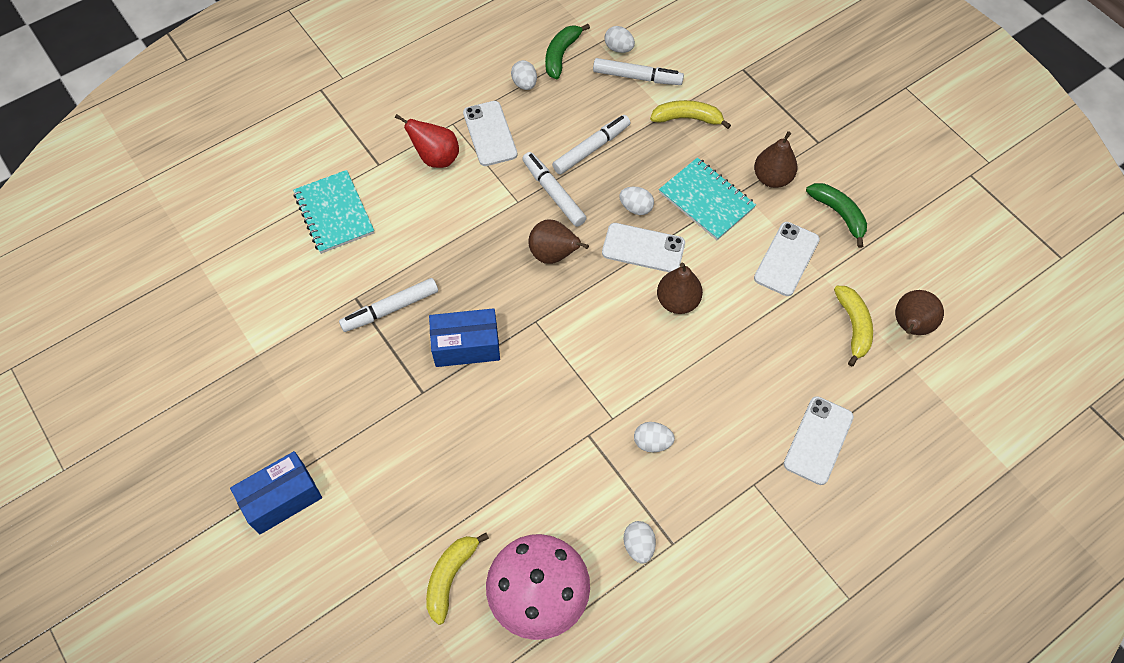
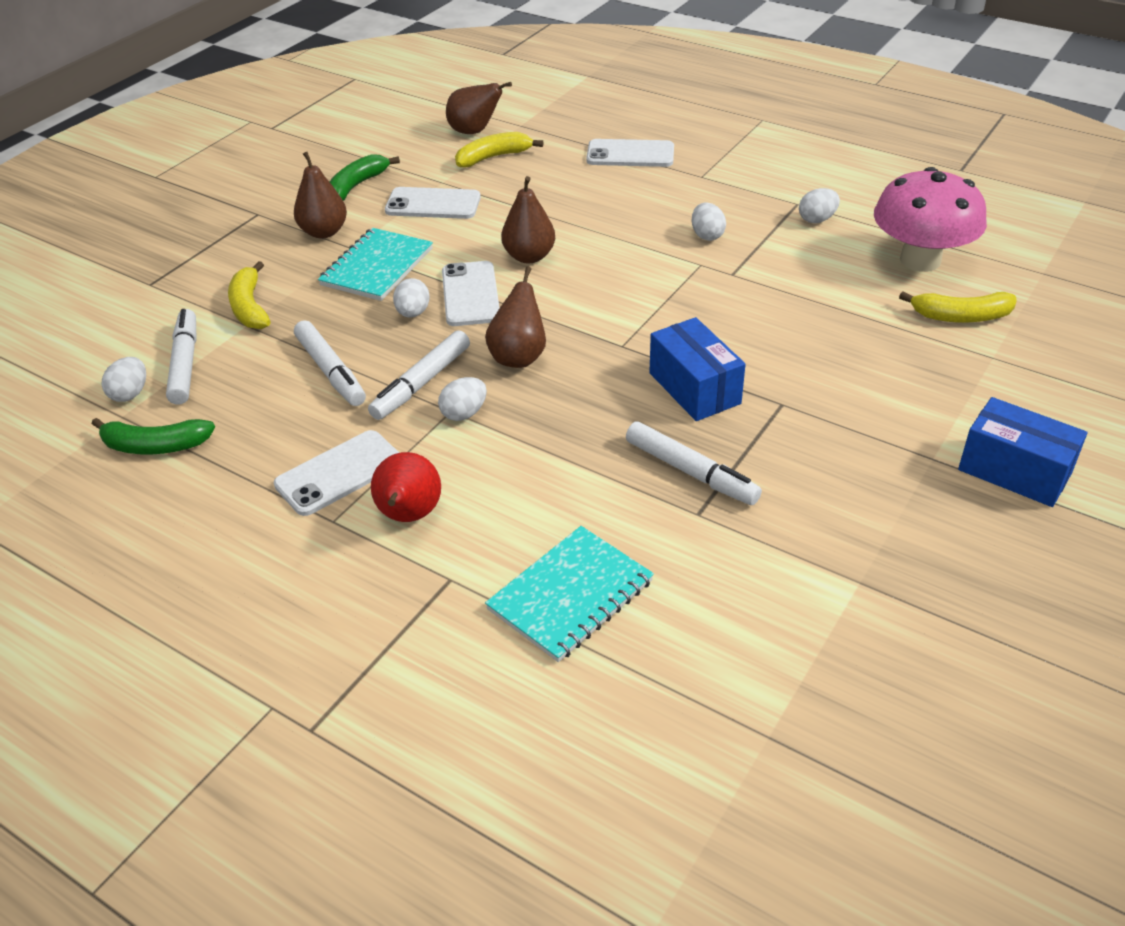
camera: 110 degrees left, 20 degrees down
(524, 84) = (226, 467): white egg -> white egg (464, 413)
(591, 148) = (331, 371): white marker -> white marker turned 150 degrees counterclockwise

